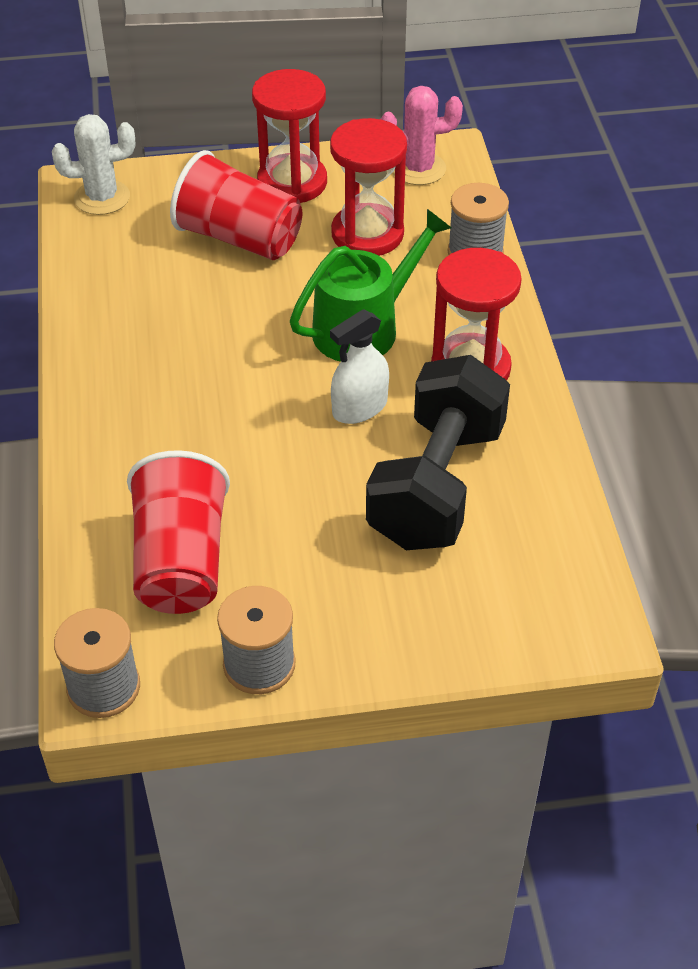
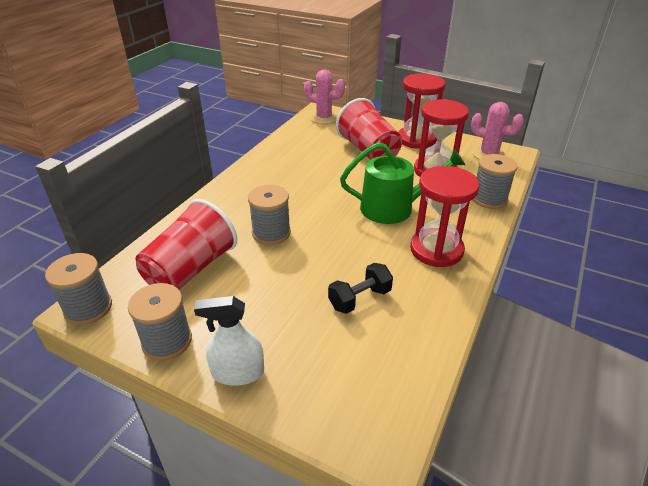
camera: 35 degrees right, 10 degrees down
(102, 198) = (324, 118): white cactus -> pink cactus
(234, 451) = (271, 233): none -> grey spool
(360, 407) = (355, 242): white spray bottle -> white spray bottle (238, 372)
(436, 485) = (359, 299): black dumbbell -> black dumbbell, size x0.46

